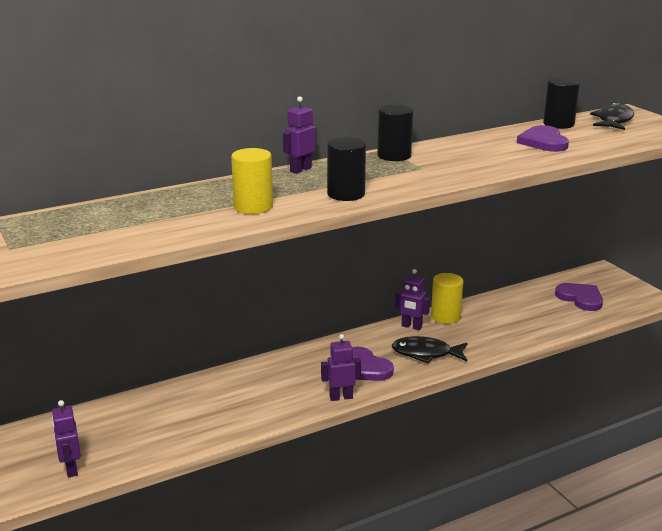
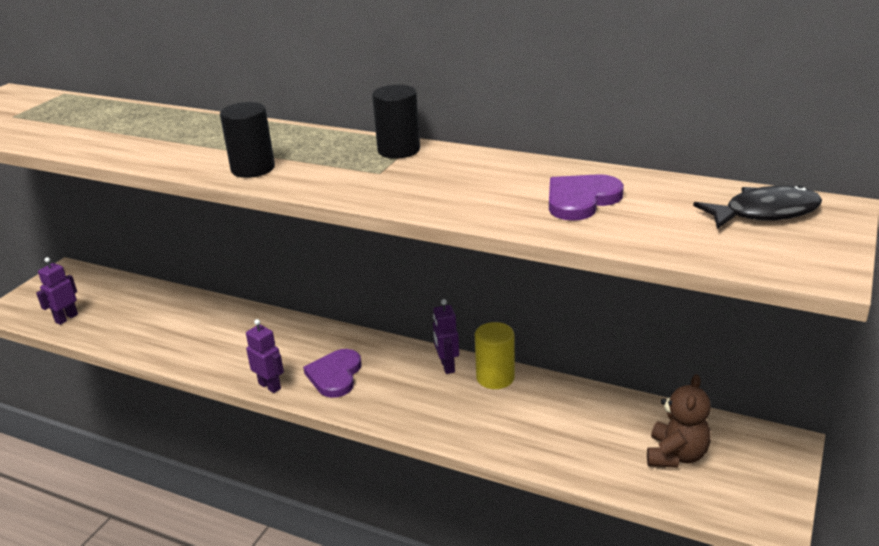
camera: 55 degrees right, 5 degrees up
(253, 207) = (176, 149): yellow cylinder -> none
(300, 169) = (298, 131): purple robot -> none
(426, 354) = (402, 398): black fish -> none
(558, 124) = (675, 187): black cylinder -> none
(580, 298) = (676, 455): purple heart -> brown teddy bear

